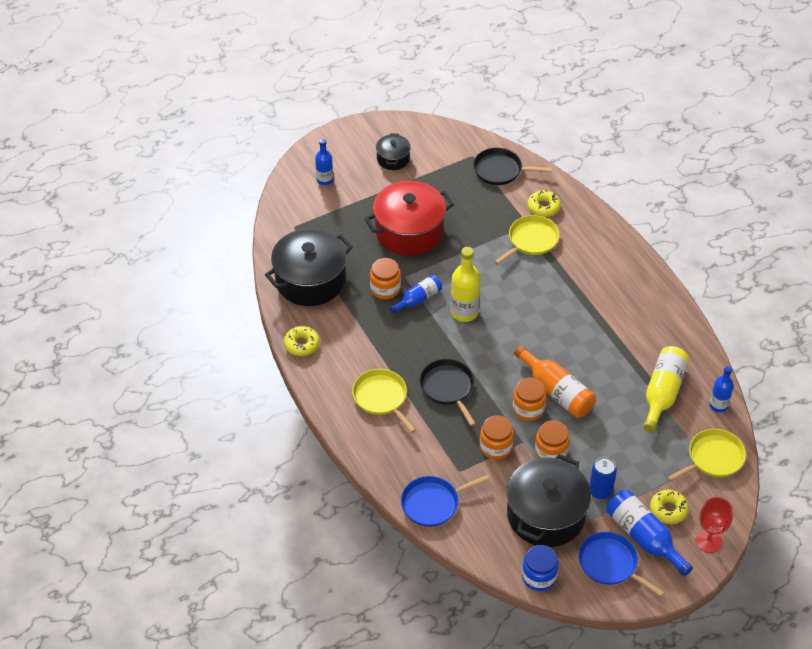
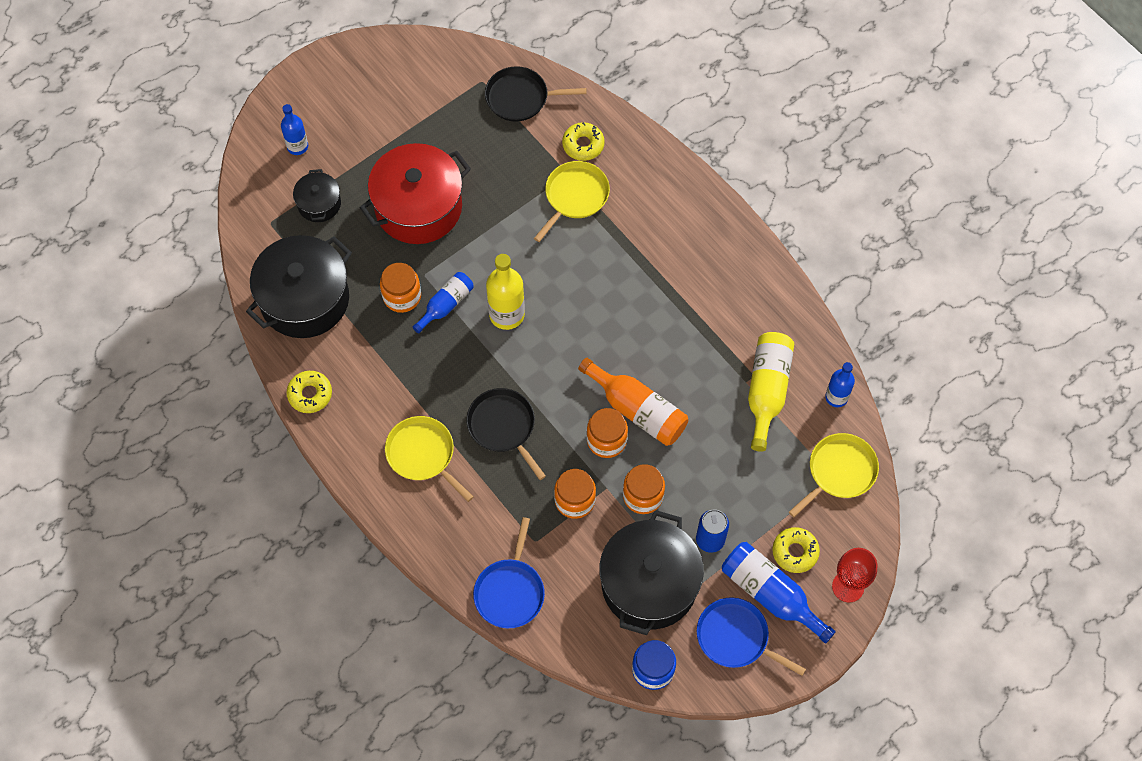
camera: 10 degrees left, 15 degrees up
(393, 159) = (380, 101): black pot -> black pot (319, 204)
(433, 503) = (510, 591): blue pan -> blue pan turned 45 degrees counterclockwise

